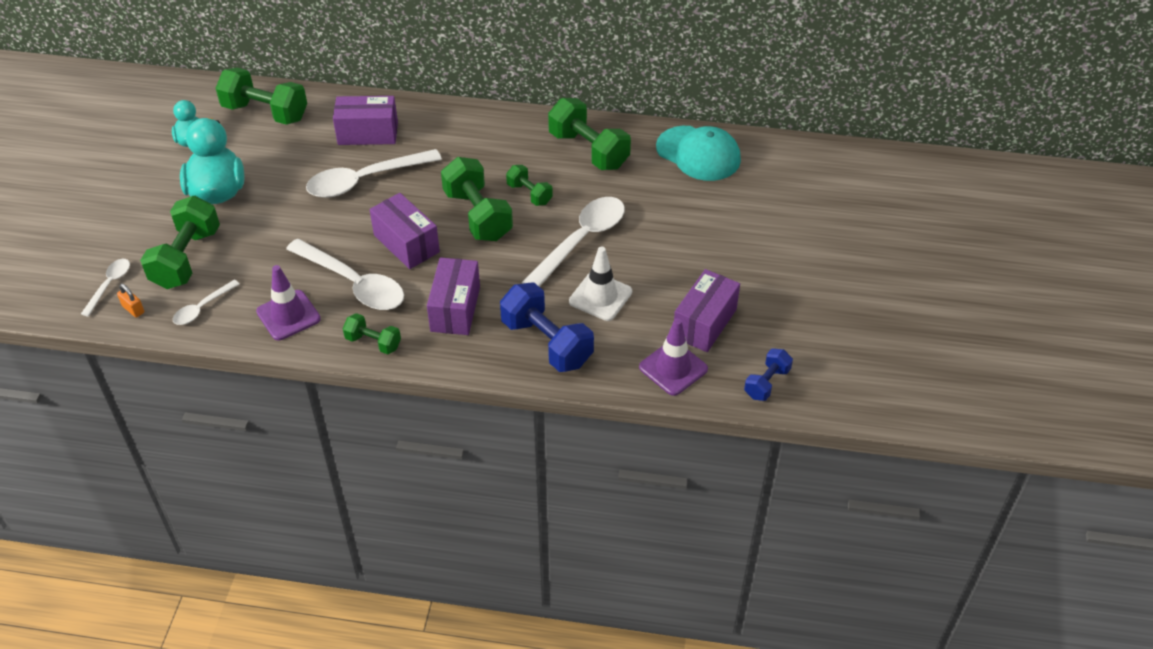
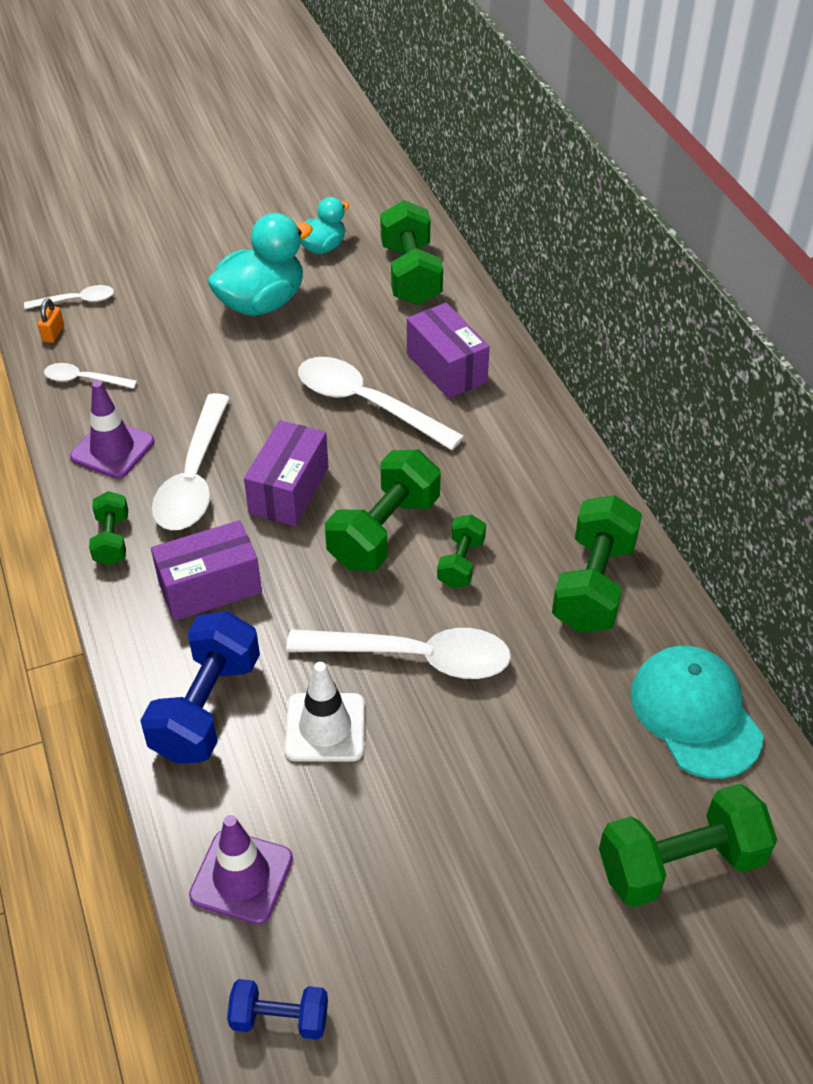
camera: 60 degrees right, 0 degrees up
(187, 258) = (148, 332): green dumbbell -> green dumbbell (680, 864)
(698, 154) = (695, 714): turquoise cap -> turquoise cap turned 150 degrees clockwise
(704, 323) = (352, 878): purple box -> none

